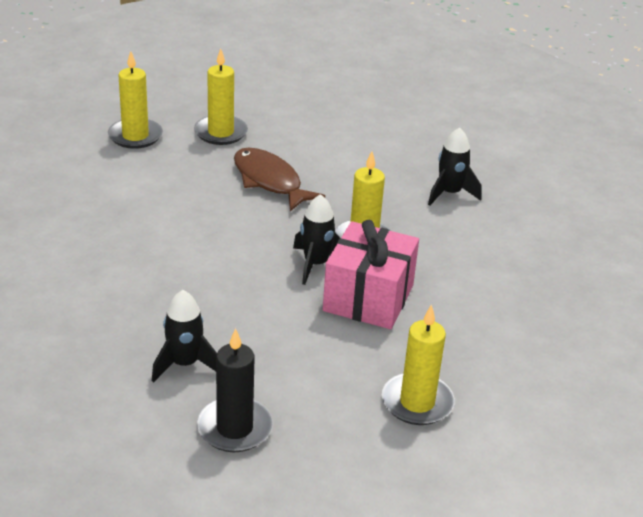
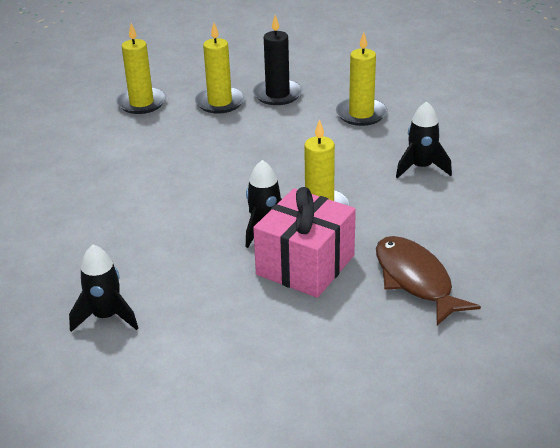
camera: 15 degrees right, 0 degrees up
(234, 428) = (130, 383): black candle -> black candle (277, 94)
(269, 181) = (249, 148): brown fish -> brown fish (415, 280)
(417, 402) = (319, 374): yellow candle -> yellow candle (361, 114)

